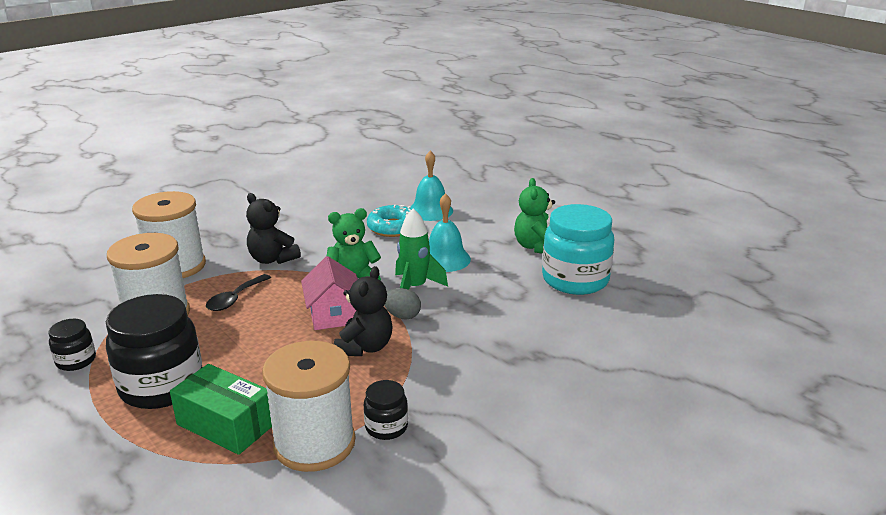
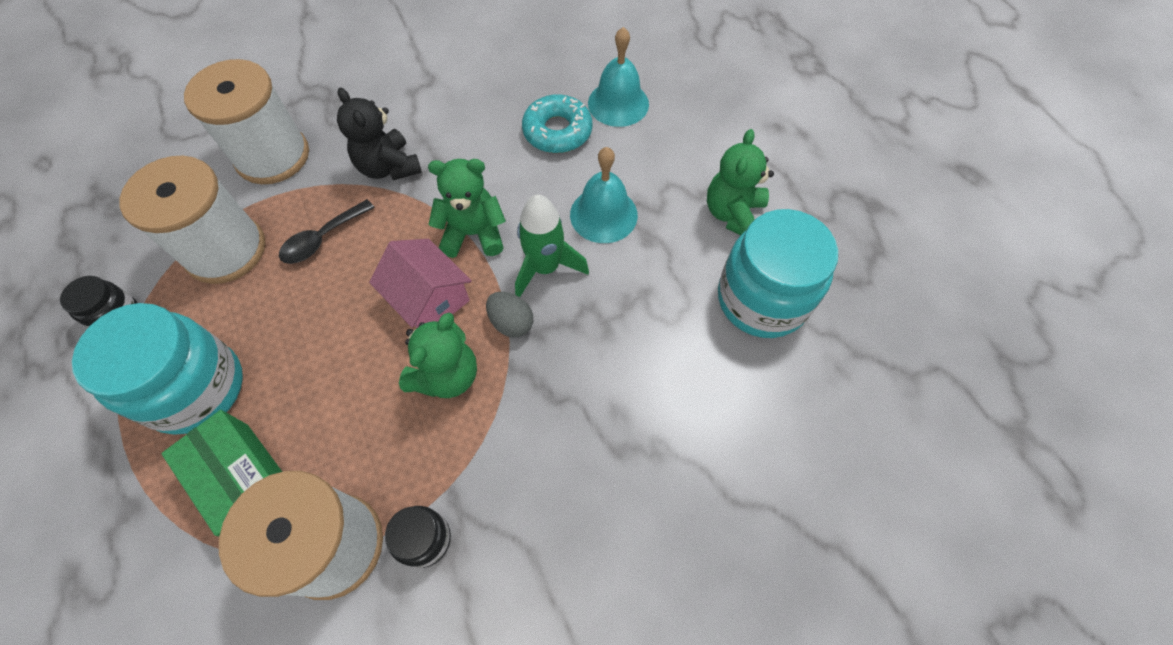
camera: 15 degrees right, 35 degrees up
(162, 386) = (196, 389): black jar -> turquoise jar
(334, 314) = (429, 299): pink house -> pink house turned 45 degrees counterclockwise
(365, 347) = (446, 375): black teddy bear -> green teddy bear

